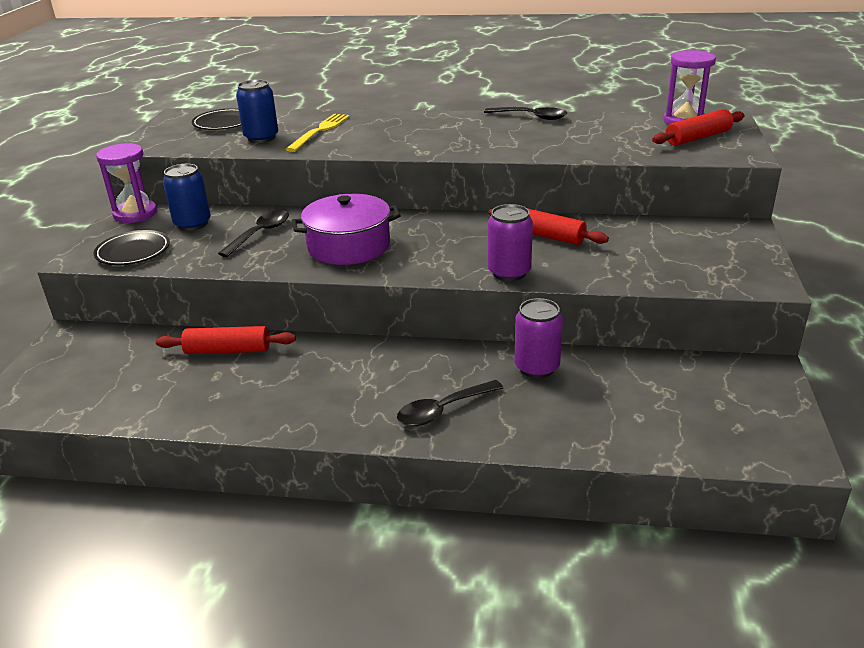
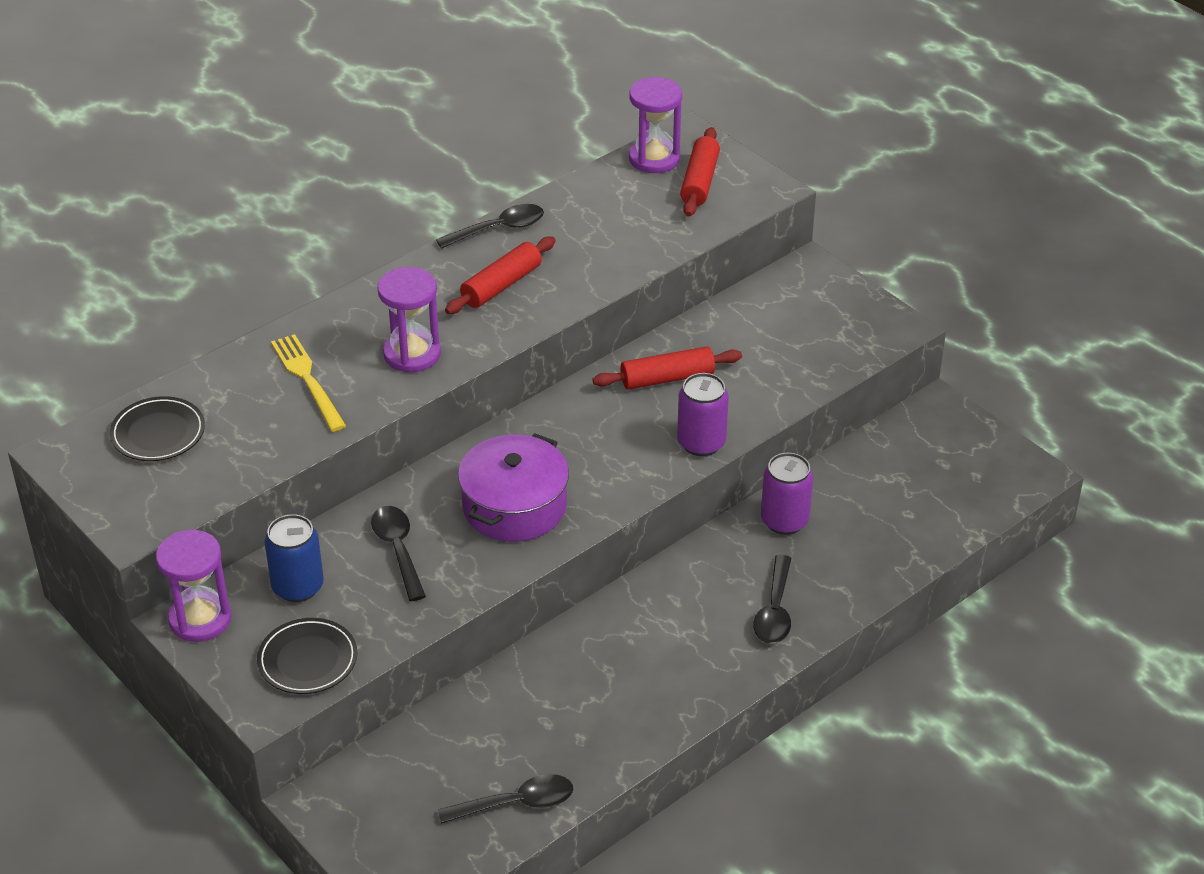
camera: 50 degrees left, 10 degrees up
(126, 402) = (516, 803): none -> black spoon
(228, 350) = (510, 694): red rolling pin -> red rolling pin (501, 285)
(261, 138) = (259, 429): blue can -> none
(386, 141) = (412, 354): none -> purple hourglass

